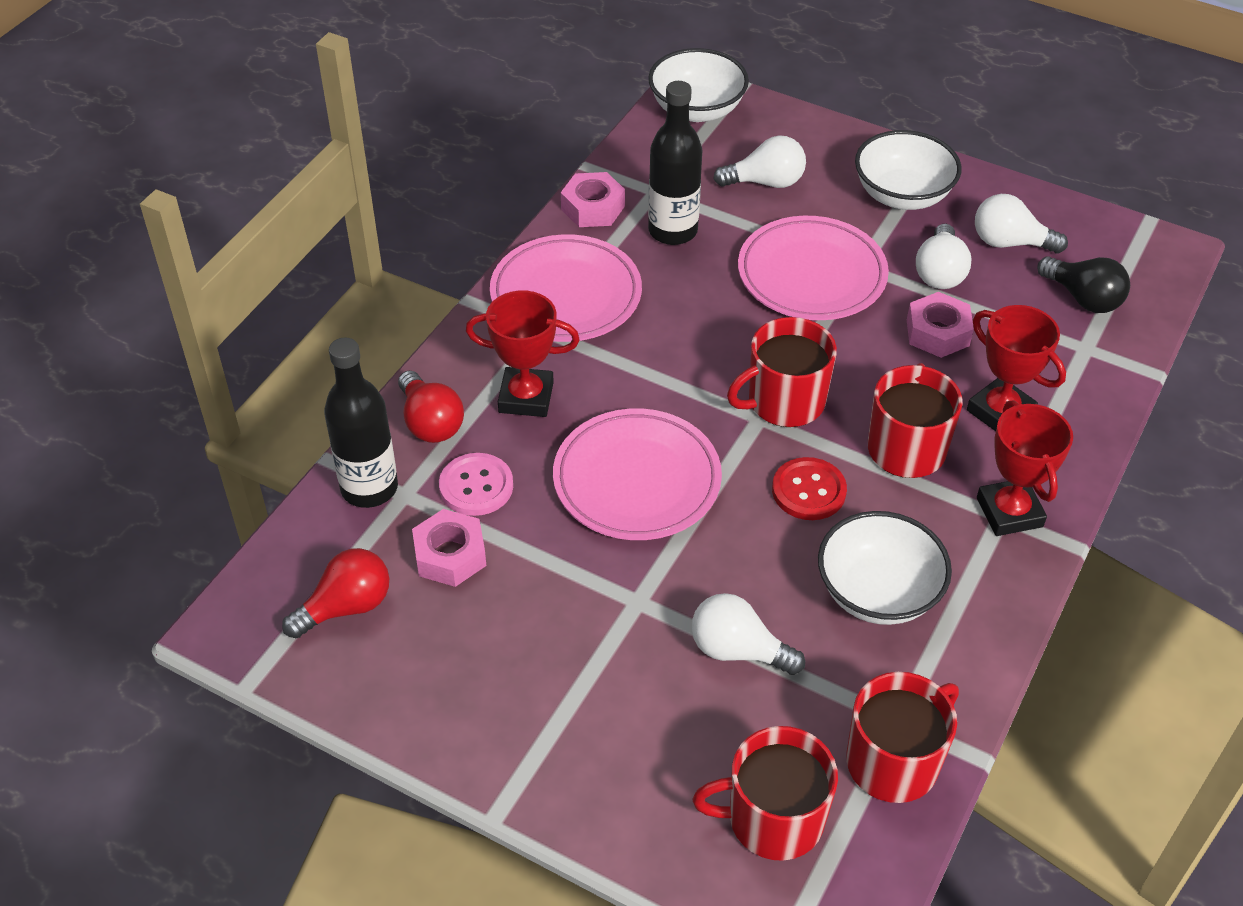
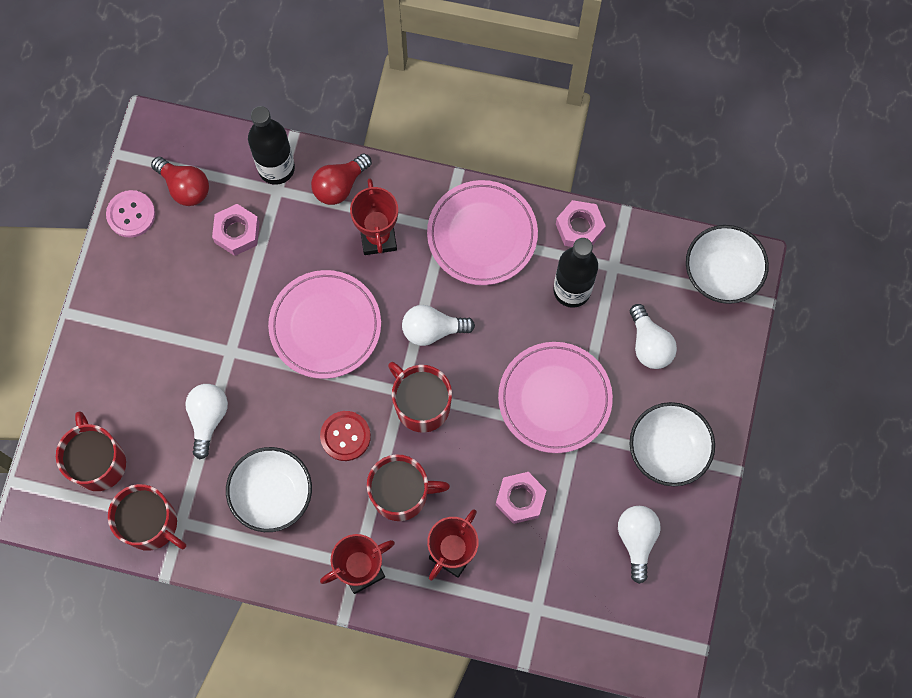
camera: 75 degrees right, 25 degrees up
(476, 486) = (294, 230): pink button -> pink button (131, 214)
(939, 272) = (586, 491): white light bulb -> white light bulb (432, 330)
(1083, 298) = (590, 602): black light bulb -> none

